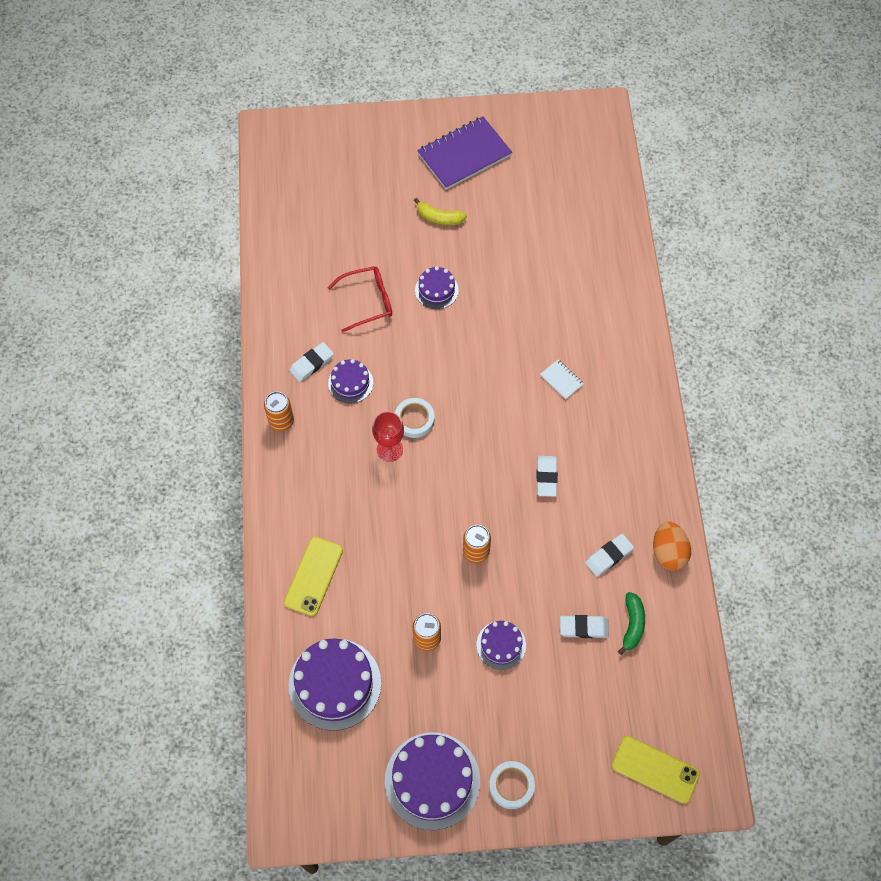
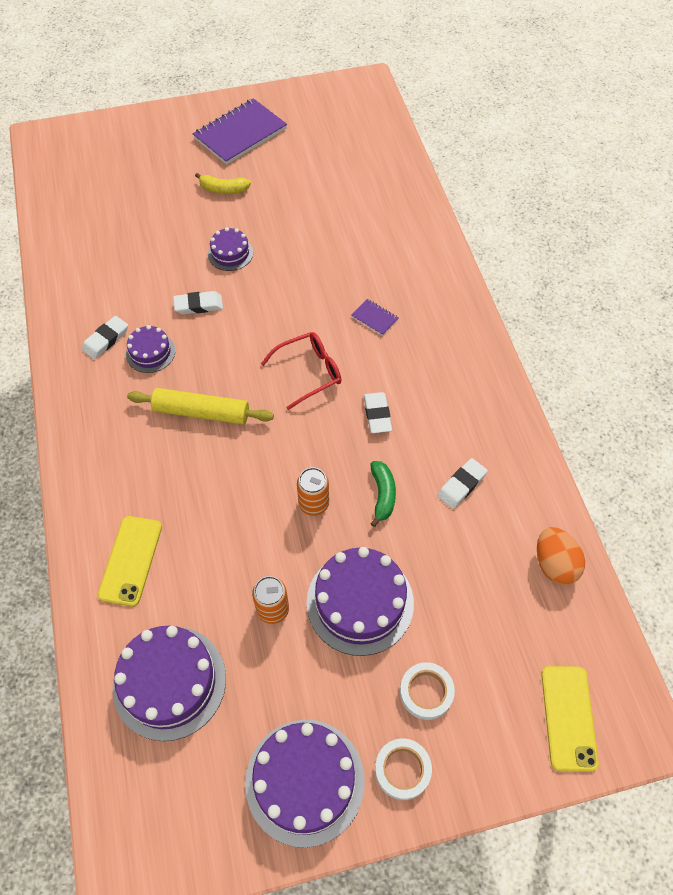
camera: 10 degrees left, 5 degrees down
(281, 421) = (78, 401): orange can -> none
(367, 301) = (159, 273): red glasses -> red glasses (309, 372)
(389, 449) = (201, 412): red goblet -> yellow rolling pin
(414, 419) = (224, 378): white tape -> white tape (426, 692)
(501, 645) = (360, 602): purple cake -> purple cake, size x1.84
(561, 380) = (374, 318): white notebook -> purple notebook
(584, 628) = (450, 567): white eraser -> white eraser (198, 305)
(632, 625) = (504, 554): green banana -> green banana (382, 495)
(655, 769) = (568, 717): yellow phone -> yellow phone turned 75 degrees clockwise
(668, 552) = (525, 471): orange egg -> orange egg (554, 564)

